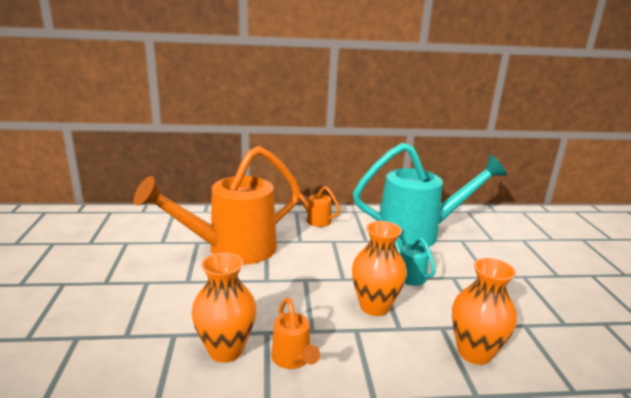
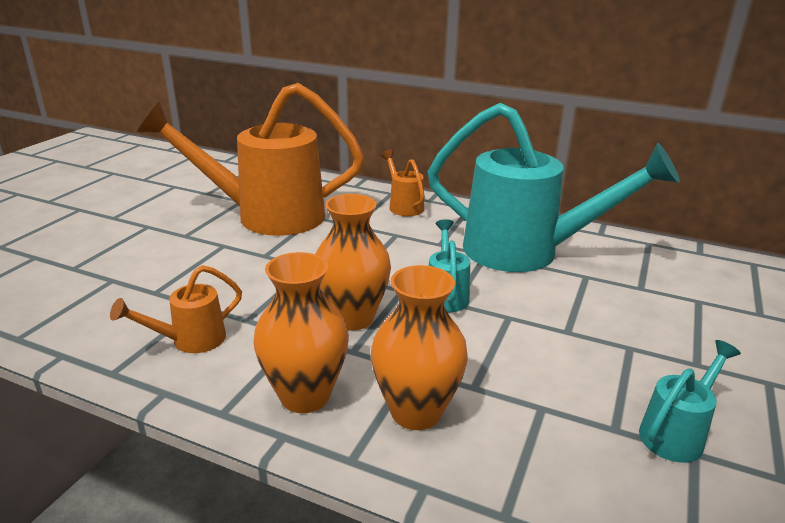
camera: 30 degrees right, 5 degrees up
(225, 350) = (139, 309): orange vase -> orange vase (305, 396)
(293, 360) = (190, 341): orange watering can -> orange watering can turned 45 degrees clockwise
(589, 315) = (677, 433): none -> turquoise watering can

